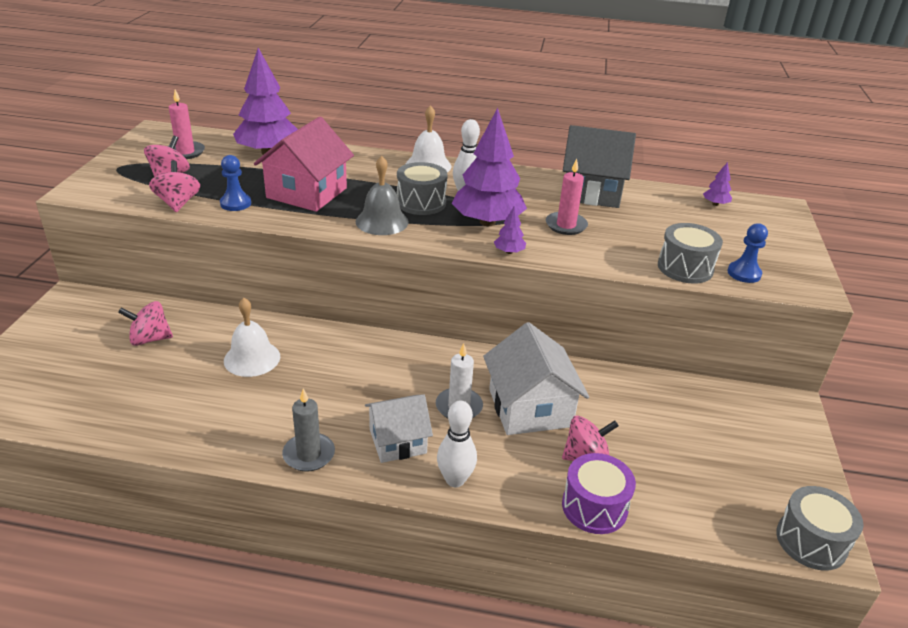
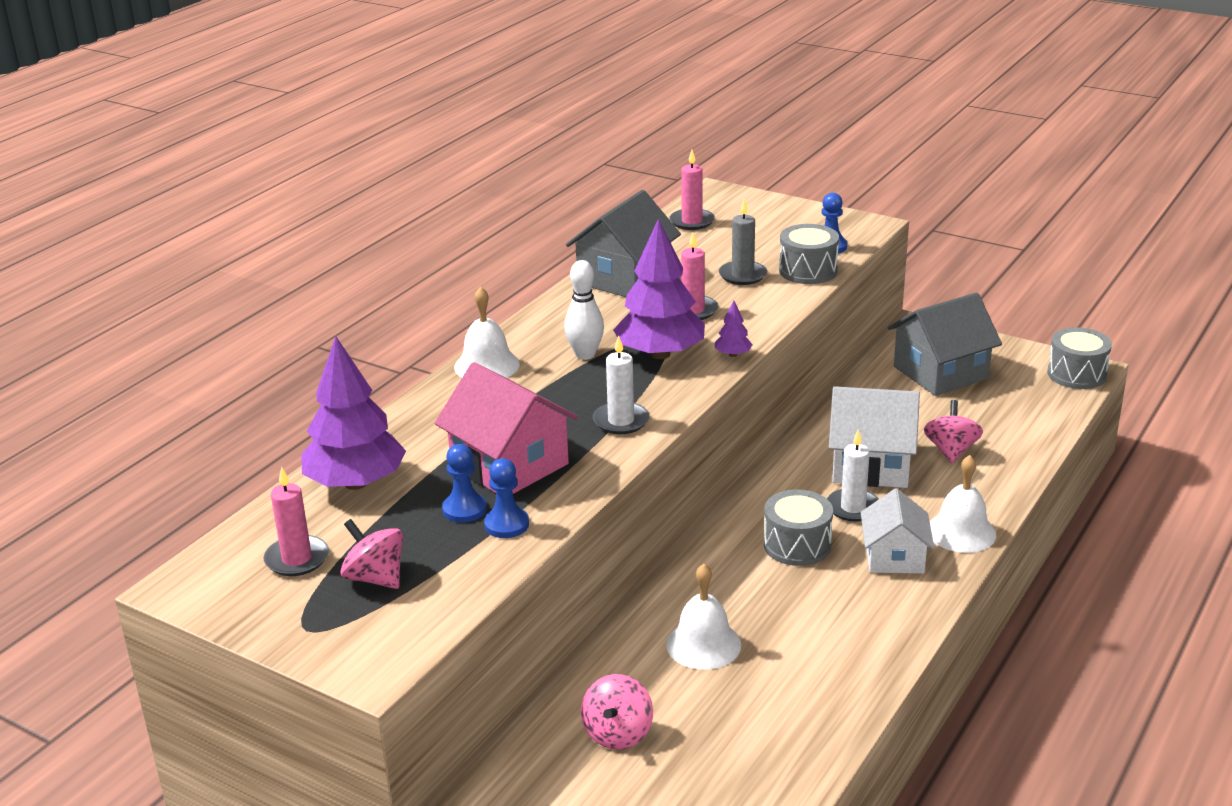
camera: 65 degrees left, 5 degrees down
(178, 203) = (476, 574): pink spinning top -> none
(249, 188) = (464, 509): none -> blue pawn
(309, 454) = (896, 620): grey candle -> grey candle (742, 275)
(382, 221) = (621, 421): grey bell -> white candle
(421, 202) = (587, 387): grey drum -> grey drum (797, 545)
(455, 480) = (961, 532): white bowling pin -> white bell
(594, 507) = (1016, 463): purple drum -> none
(715, 204) = (692, 221): purple tree -> pink candle
(720, 432) = (940, 372): none -> grey house

